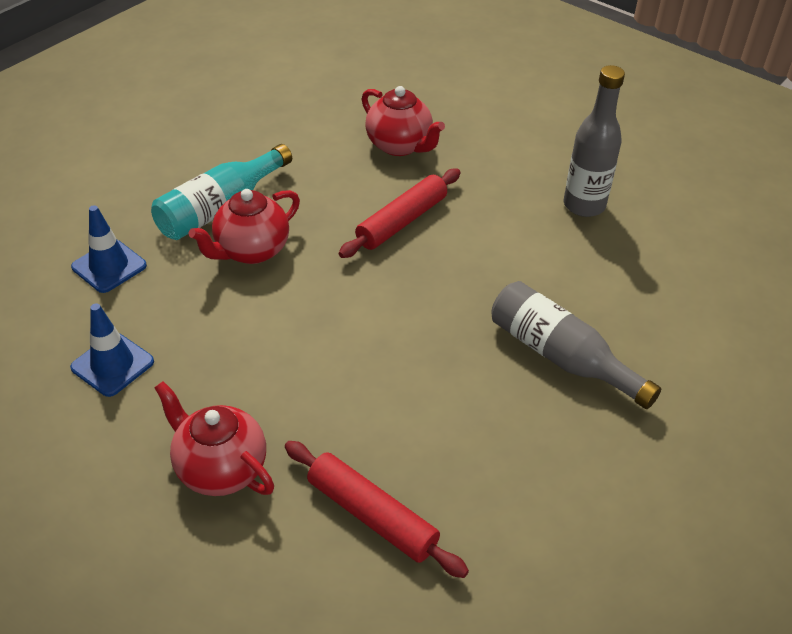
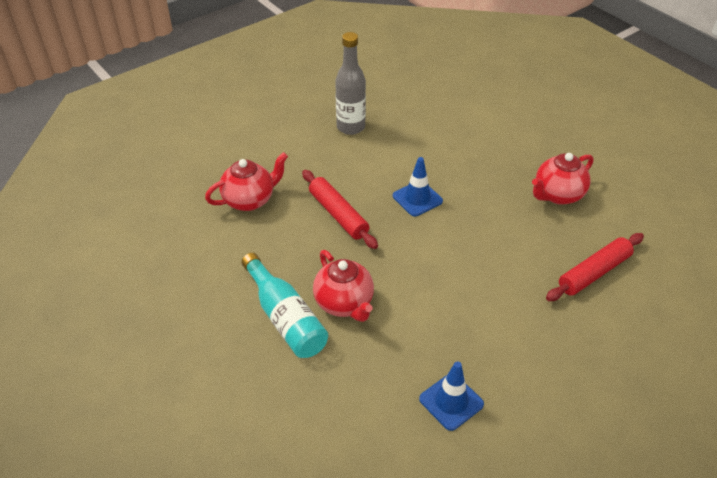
camera: 75 degrees left, 0 degrees up
(109, 266) = (336, 400): blue traffic cone -> blue traffic cone (417, 198)
(220, 468) = (555, 343): red teapot -> red teapot (557, 195)
(561, 356) = (481, 169): grey bottle -> none

